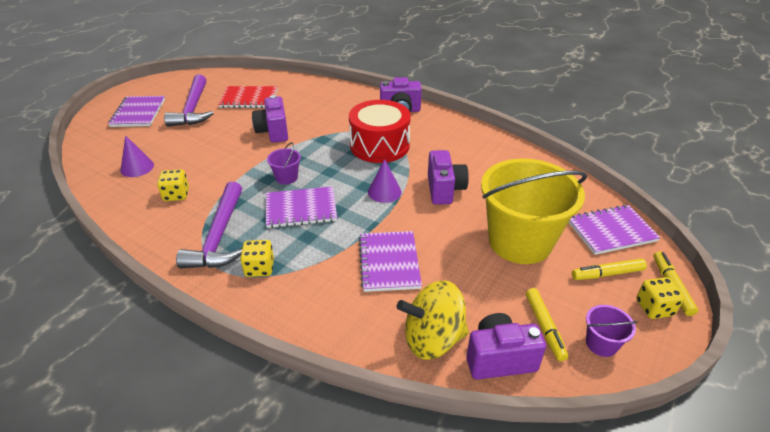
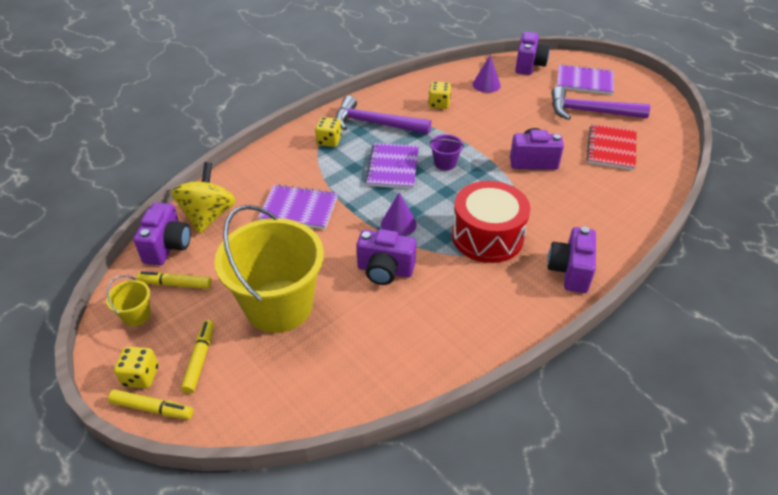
camera: 105 degrees right, 5 degrees up
(99, 144) = (529, 65): none -> purple camera
(601, 344) = (136, 315): purple bucket -> yellow bucket
(611, 231) = (253, 397): purple notebook -> none

